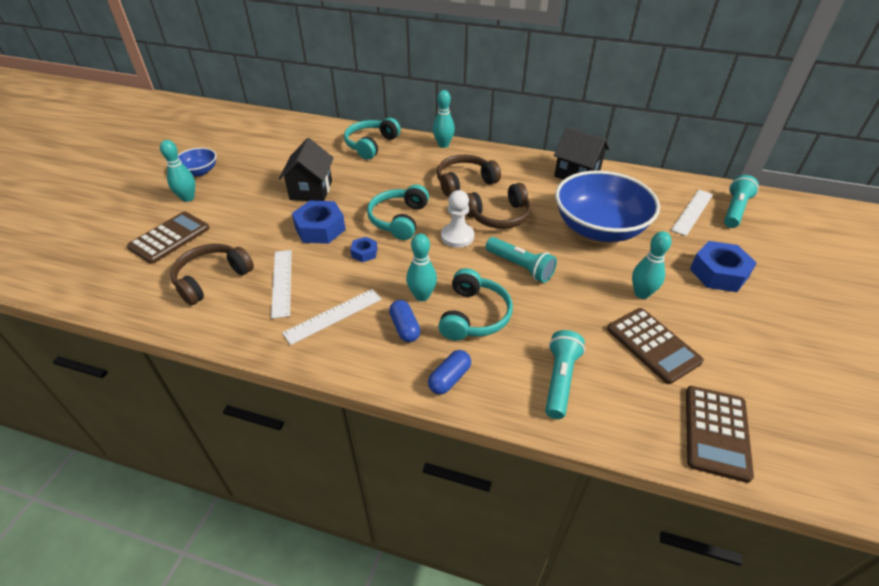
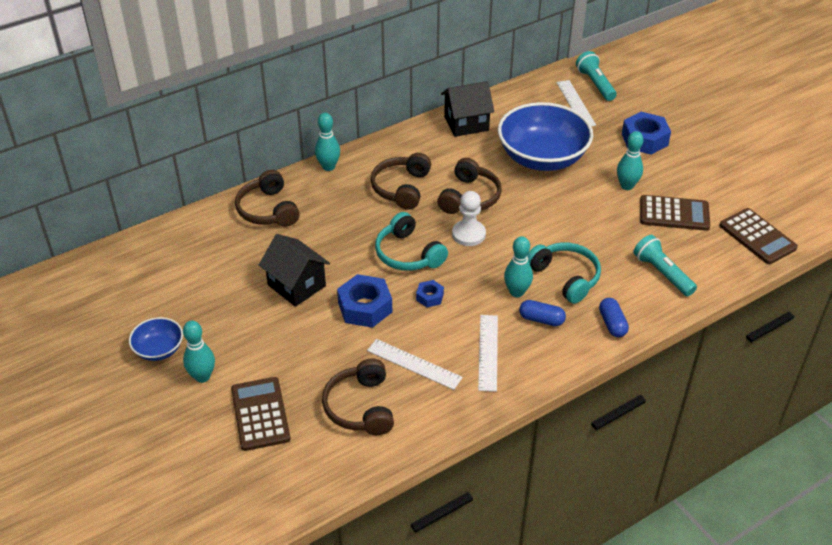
camera: 50 degrees left, 0 degrees up
(371, 145) = (268, 210): turquoise headphones -> brown headphones
(520, 267) = (540, 223): turquoise flashlight -> none

